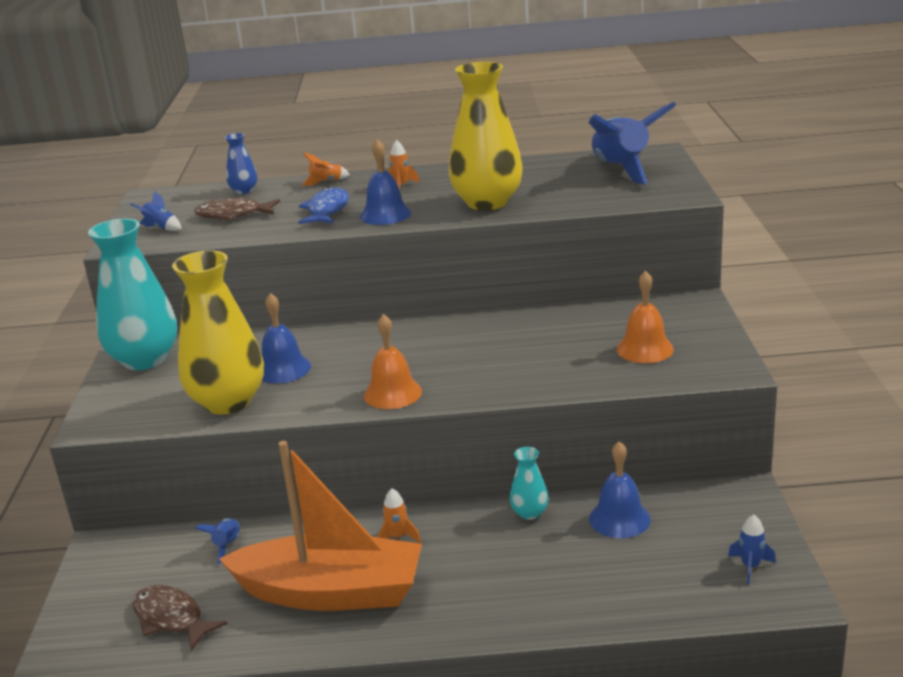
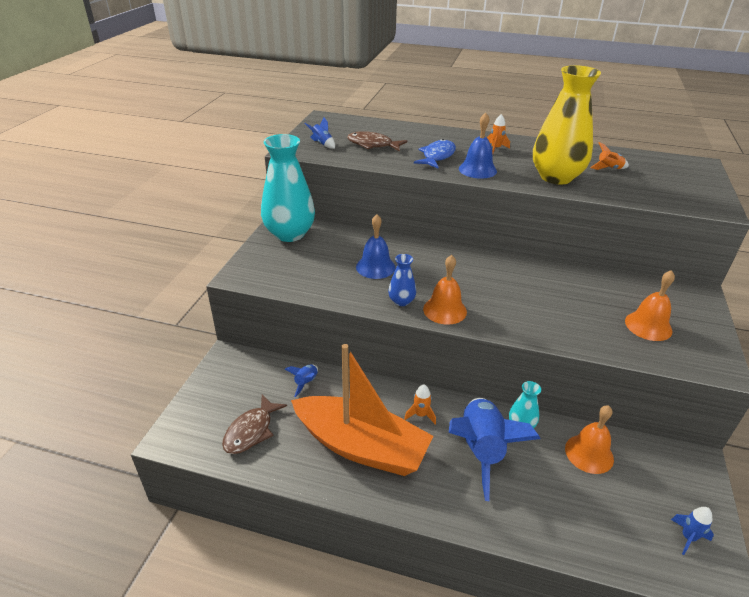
camera: 15 degrees right, 10 degrees up
(172, 618) = (251, 431): brown fish -> brown fish turned 120 degrees counterclockwise
(228, 402) = (330, 283): yellow vase -> none
(244, 191) = (386, 127): blue vase -> blue vase (401, 301)
(326, 182) = (444, 133): orange rocket -> orange rocket (609, 169)
(619, 519) = (589, 453): blue bell -> orange bell
(621, 170) = (667, 173): blue rocket -> blue rocket (481, 450)

